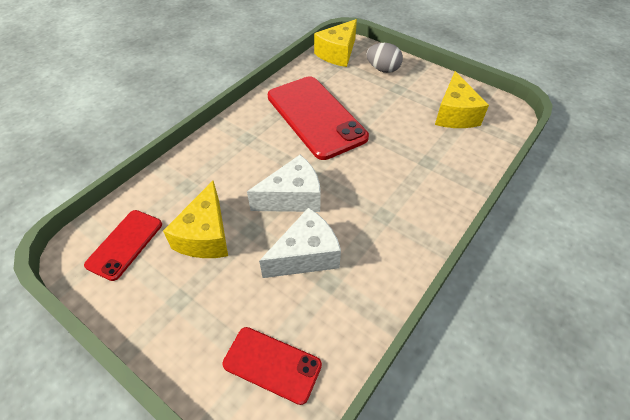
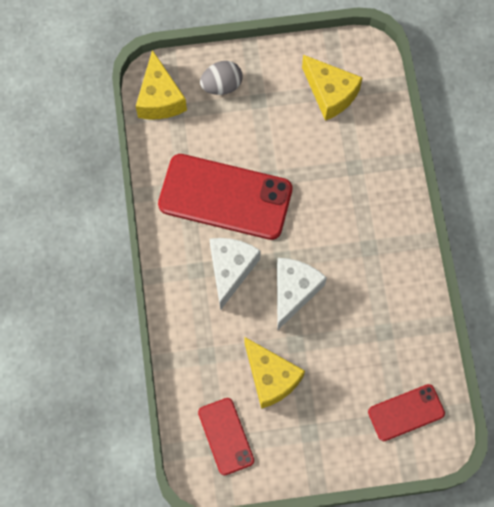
camera: 45 degrees left, 20 degrees up
(306, 255) = (351, 327): white cheese -> white cheese (231, 270)

